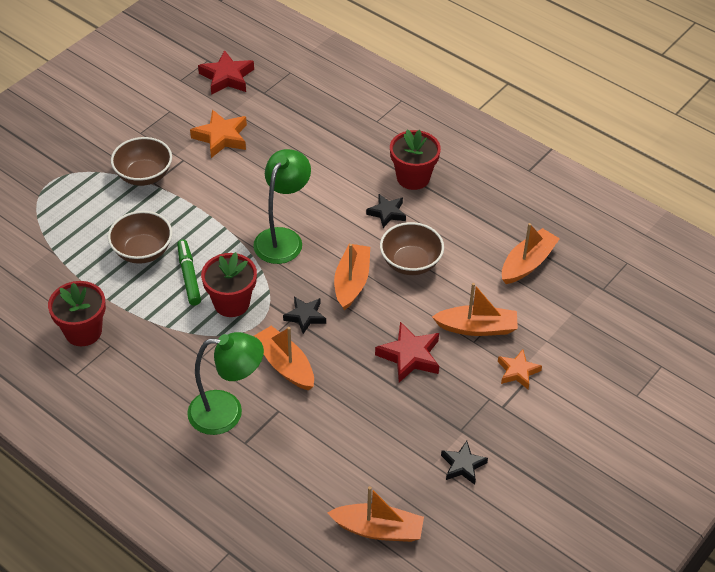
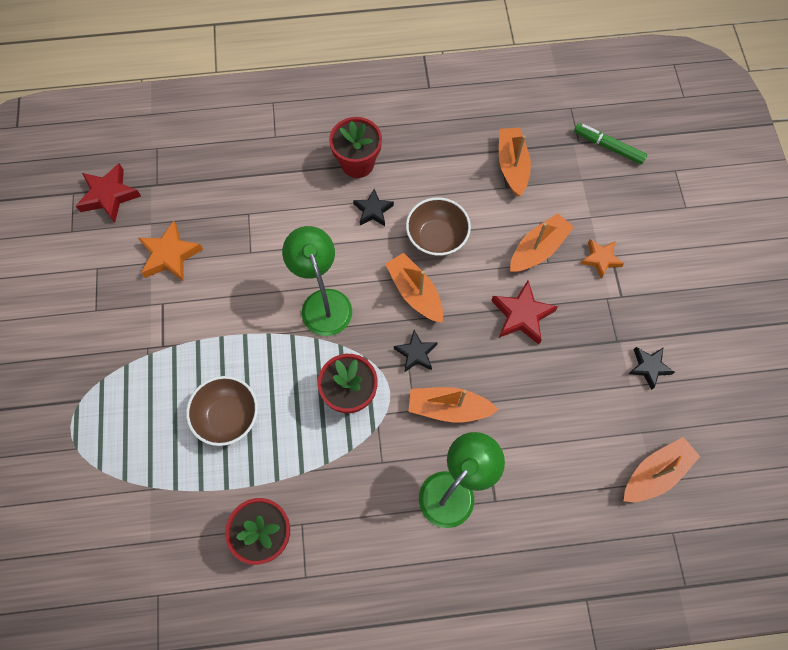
camera: 45 degrees left, 20 degrees up
(144, 175) = (146, 347): brown bowl -> none
(189, 276) = (291, 403): green marker -> green marker (608, 147)

